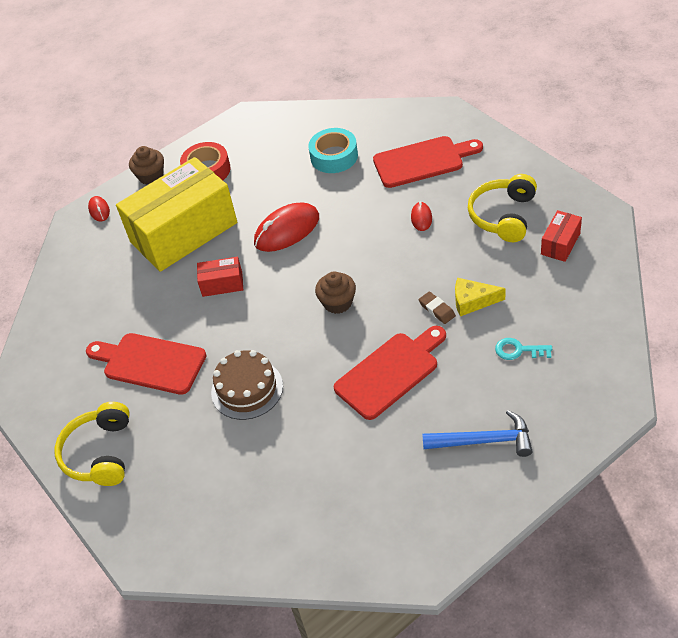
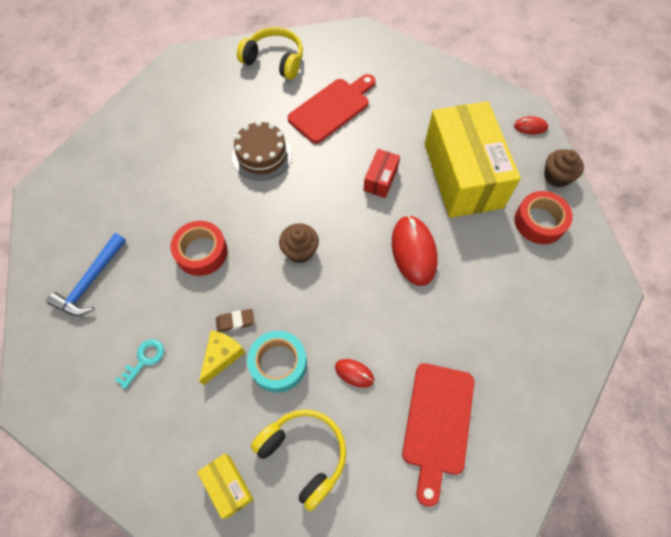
camera: 110 degrees right, 15 degrees up
(334, 156) = (497, 340): turquoise tape -> turquoise tape (278, 363)
(390, 372) = (201, 252): red cutting board -> red tape
(560, 244) = (228, 486): red box -> yellow box

